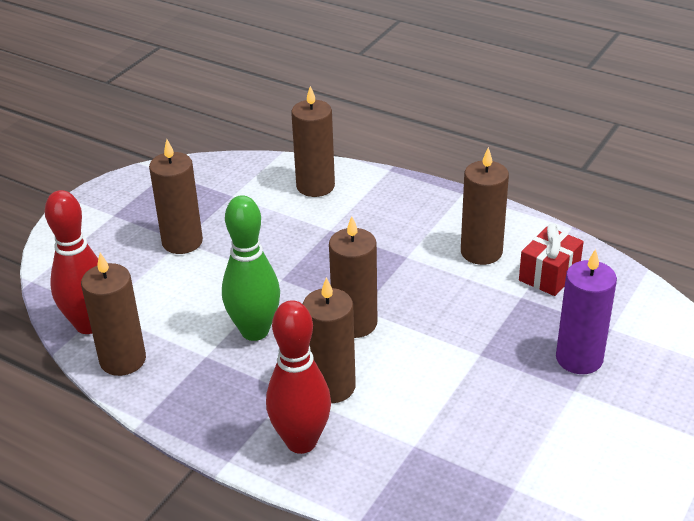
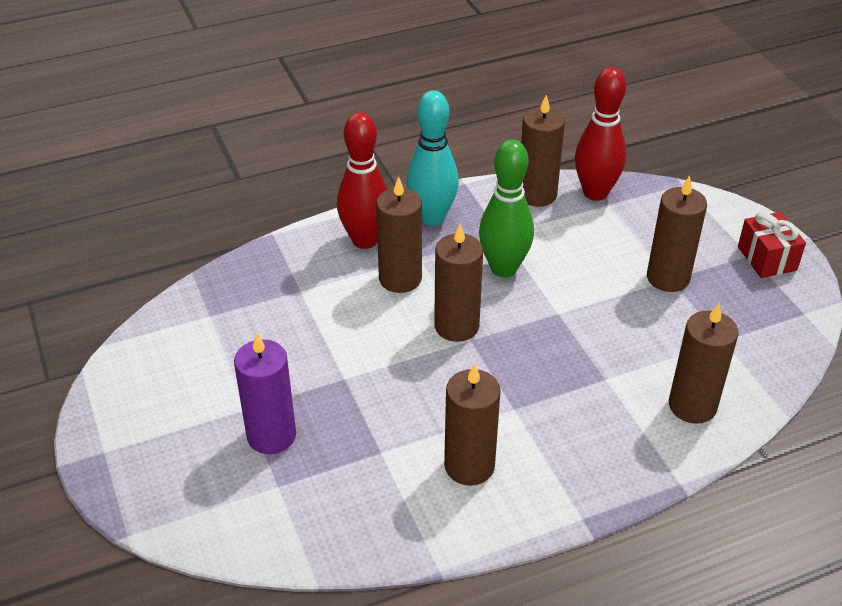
camera: 125 degrees right, 5 degrees up
(222, 413) = (432, 217): none -> turquoise bowling pin
(549, 275) = (387, 493): red gift -> red gift (767, 258)

